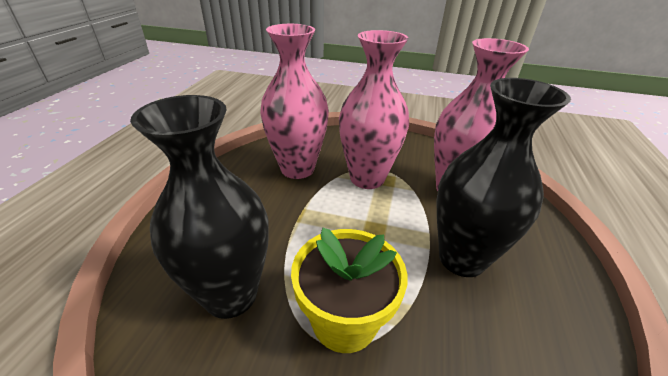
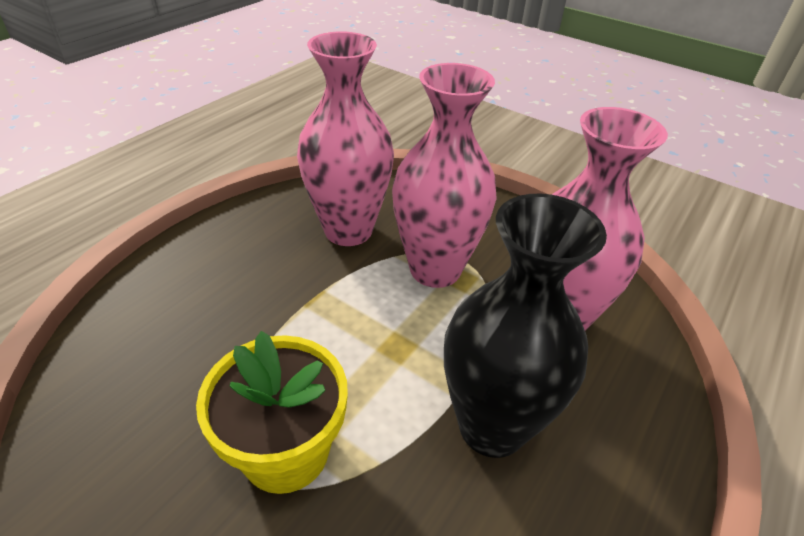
camera: 20 degrees right, 5 degrees up
(231, 295) = (178, 375): black vase -> none

